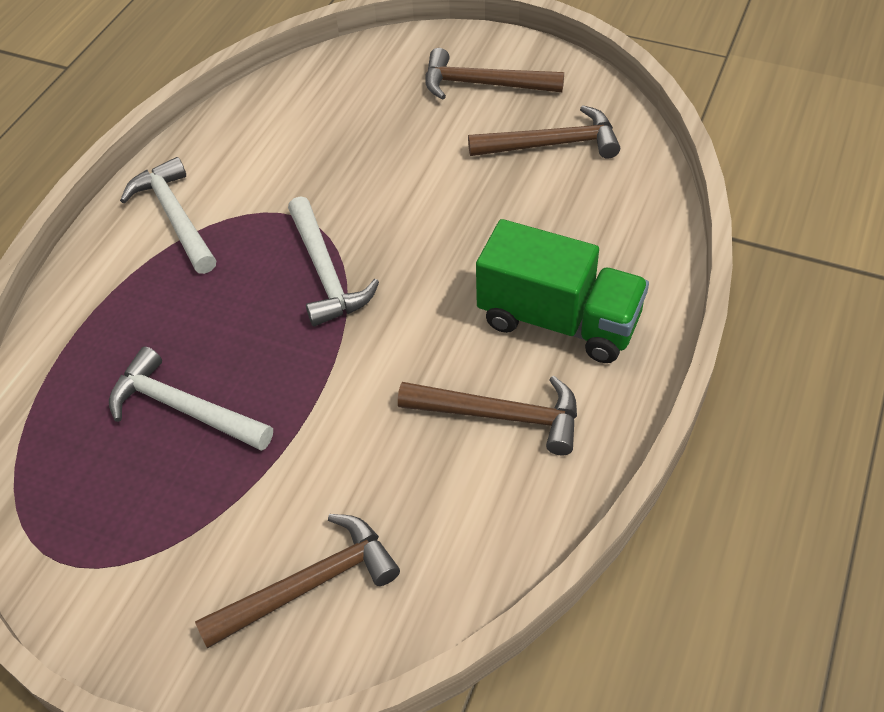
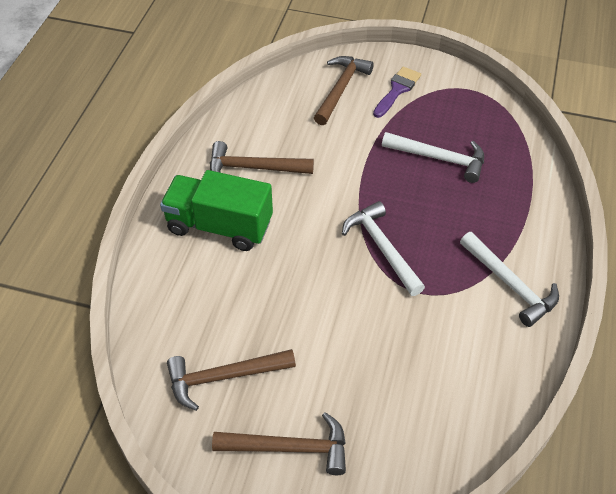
camera: 170 degrees right, 0 degrees up
(198, 571) = (397, 90): none -> purple brush
(309, 585) = (341, 89): brown hammer -> brown hammer turned 150 degrees clockwise

